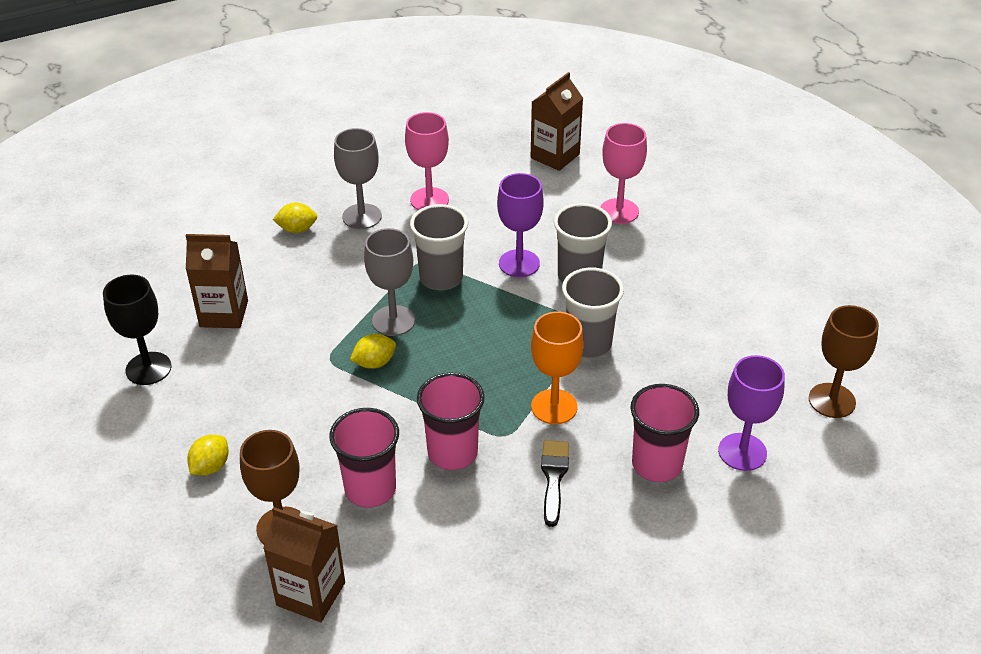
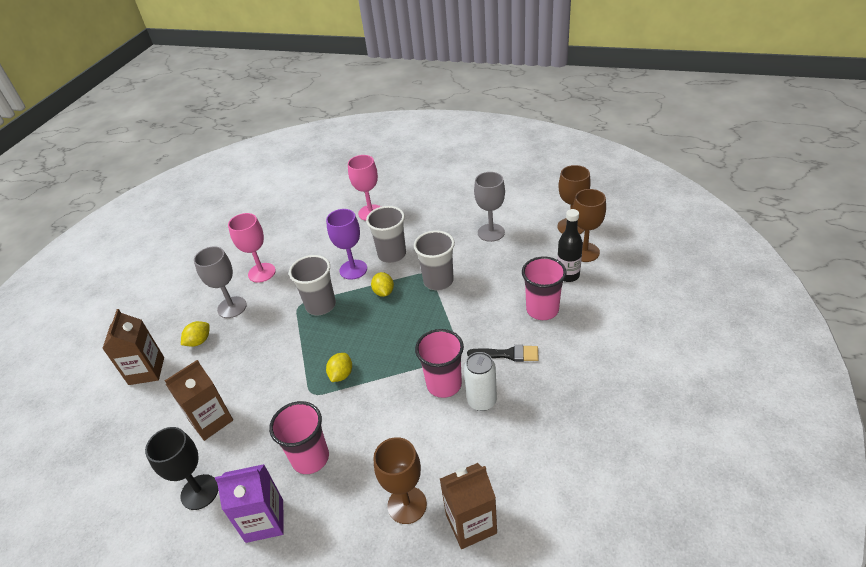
camera: 40 degrees left, 0 degrees up
(165, 436) = (264, 521): none -> purple carton
(210, 467) = (318, 511): yellow lemon -> yellow lemon (384, 292)
(370, 489) = (427, 440): pink cup -> pink cup (310, 458)
(393, 321) = (323, 345): grey goblet -> grey goblet (491, 232)
(466, 499) = (482, 401): none -> white can
(554, 407) = (462, 322): orange goblet -> none
(554, 478) = (507, 354): black brush -> black brush turned 135 degrees clockwise
(555, 156) = (303, 209): brown carton -> brown carton (146, 371)
(742, 452) = (568, 275): purple goblet -> black bottle
(803, 442) = (585, 252): none -> brown goblet

